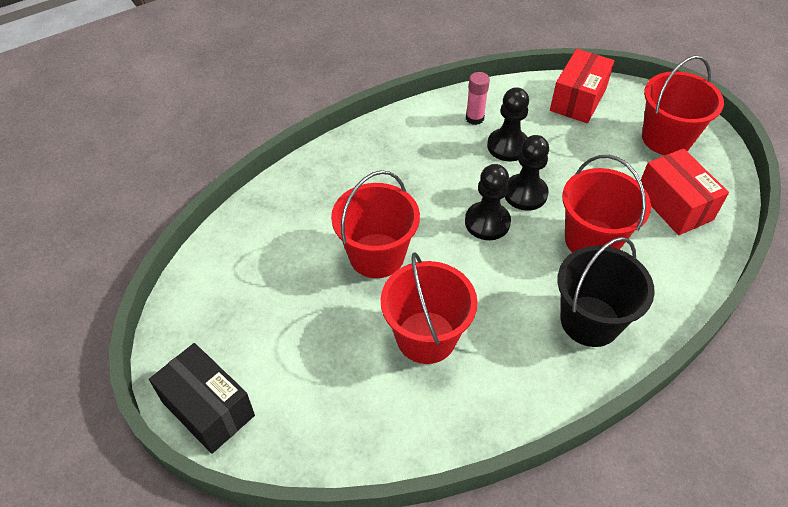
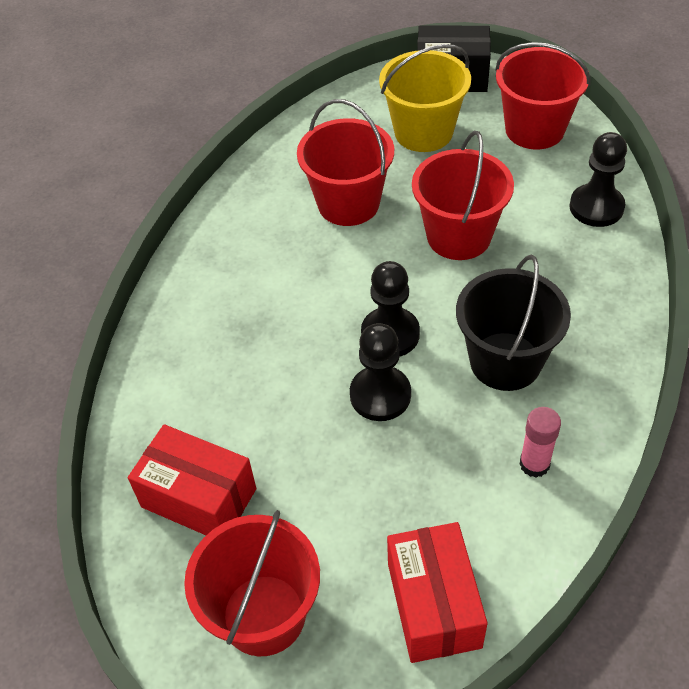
camera: 145 degrees right, 0 degrees up
(300, 363) = (423, 132): none -> yellow bucket
(507, 146) = (455, 448): black pawn -> black pawn (596, 207)
(590, 321) = (217, 301): black bucket -> black bucket (505, 361)
(592, 240) = (267, 385): red bucket -> red bucket (534, 129)

